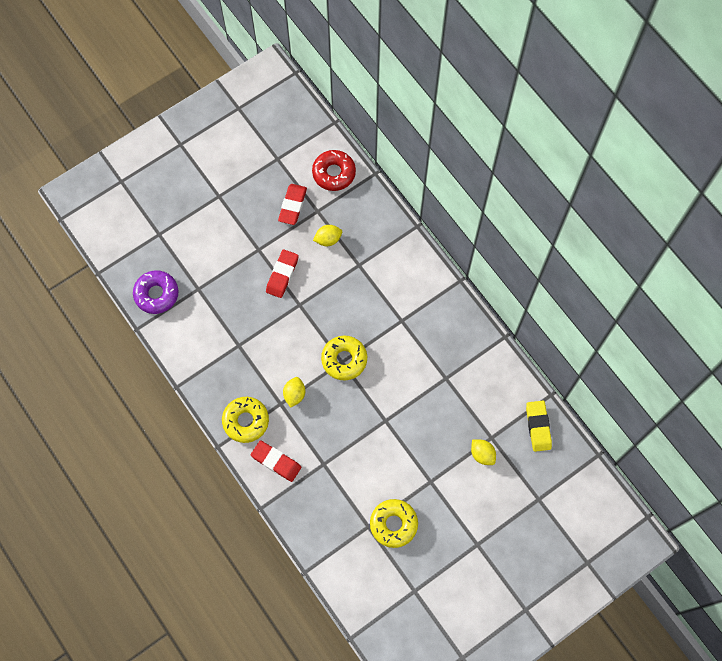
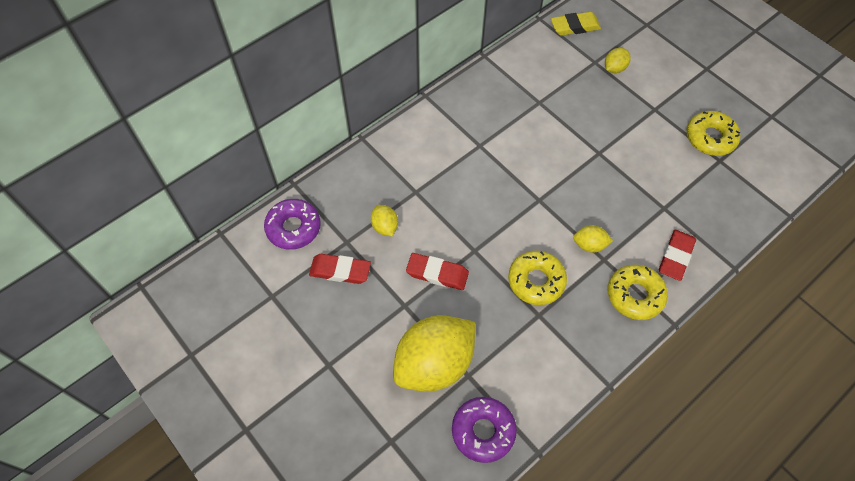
camera: 95 degrees left, 10 degrees down
(210, 266) = (434, 364): none -> yellow lemon
(334, 173) = (293, 228): red donut -> purple donut
(344, 359) = (536, 197): yellow donut -> yellow donut (536, 281)

